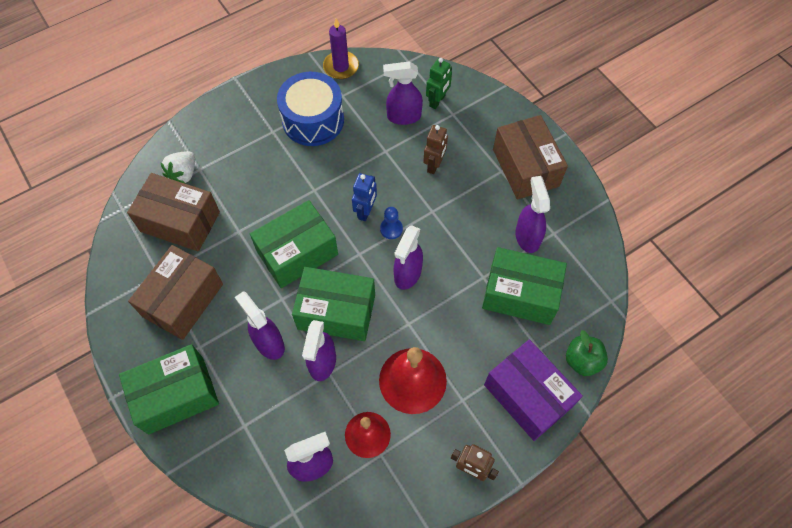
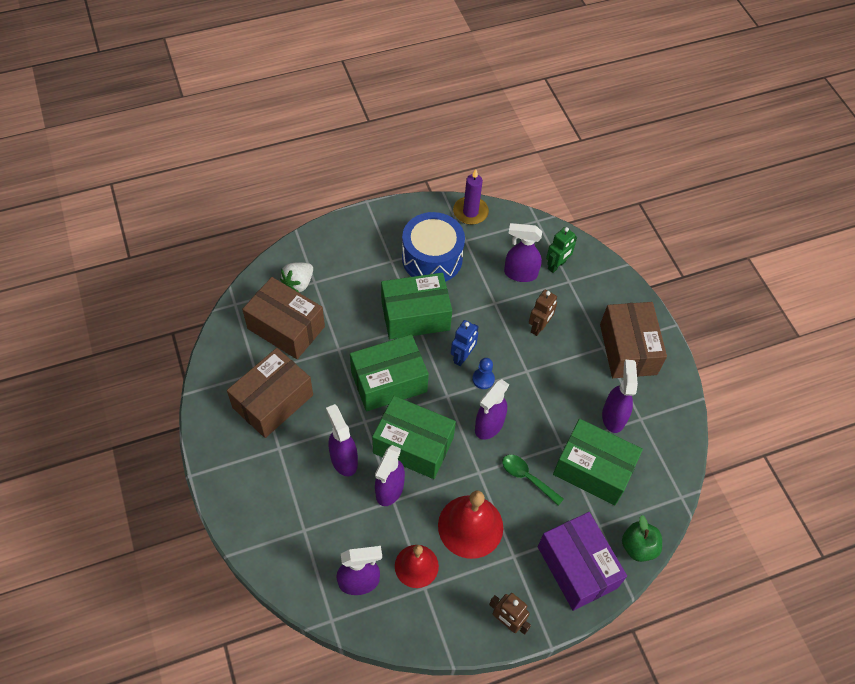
camera: 10 degrees right, 5 degrees down
(176, 395) = (248, 487): green box -> green box (415, 316)
(457, 317) = (527, 477): none -> green spoon

